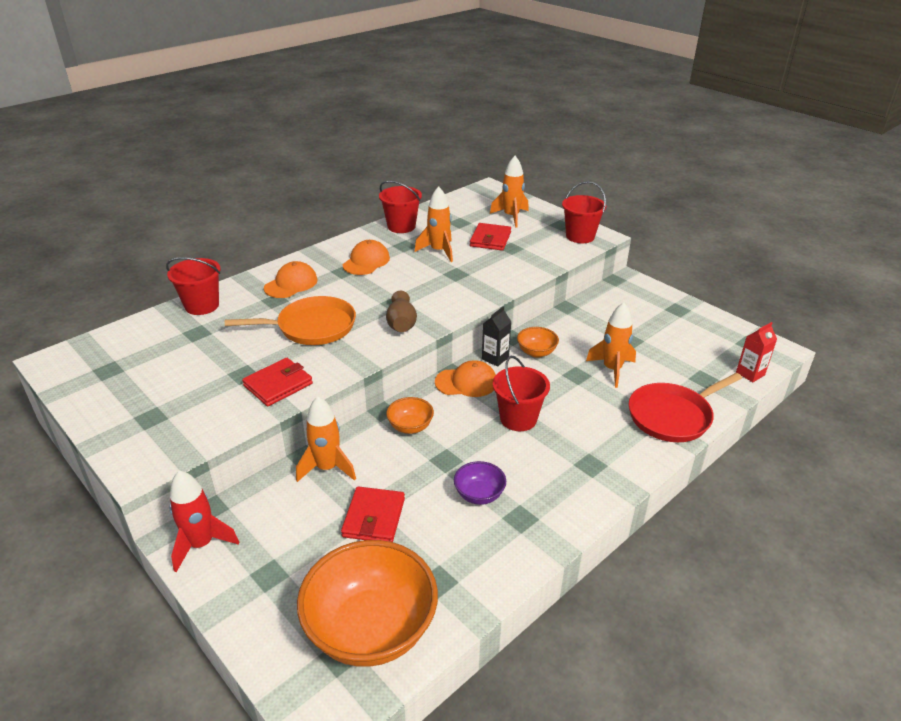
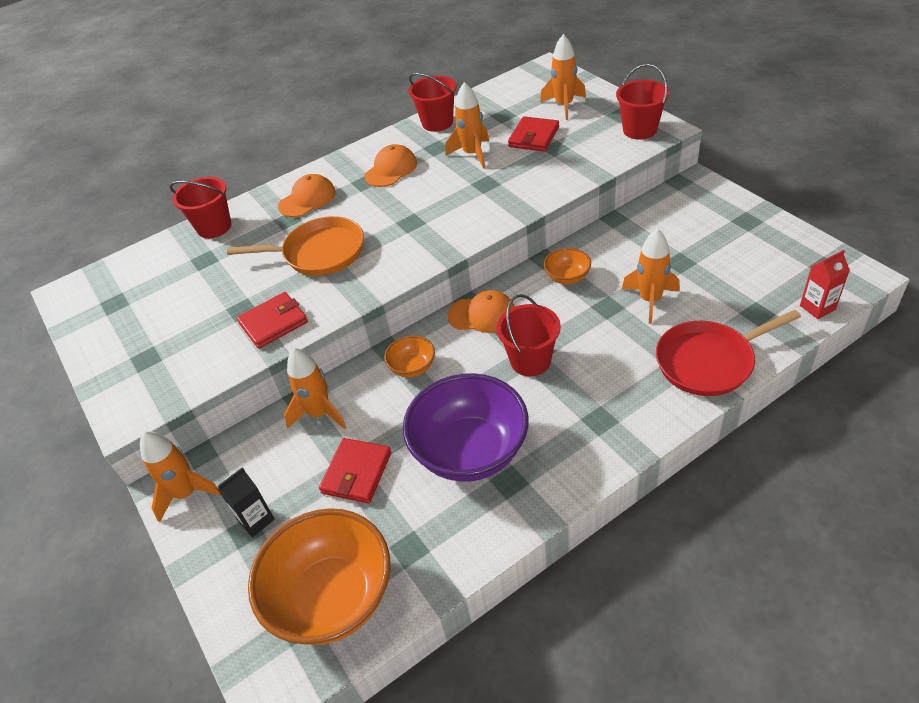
camera: 15 degrees right, 10 degrees up
(201, 544) = (186, 493): red rocket -> orange rocket
(401, 324) = (413, 249): brown vase -> none
(479, 495) = (470, 451): purple bowl -> purple bowl, size x2.17
(495, 358) = (519, 285): black carton -> black carton (256, 520)

